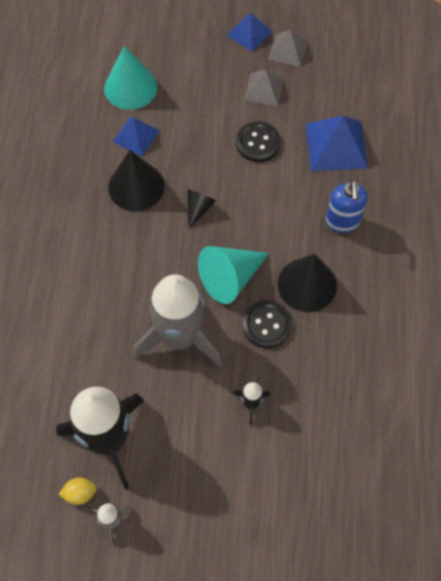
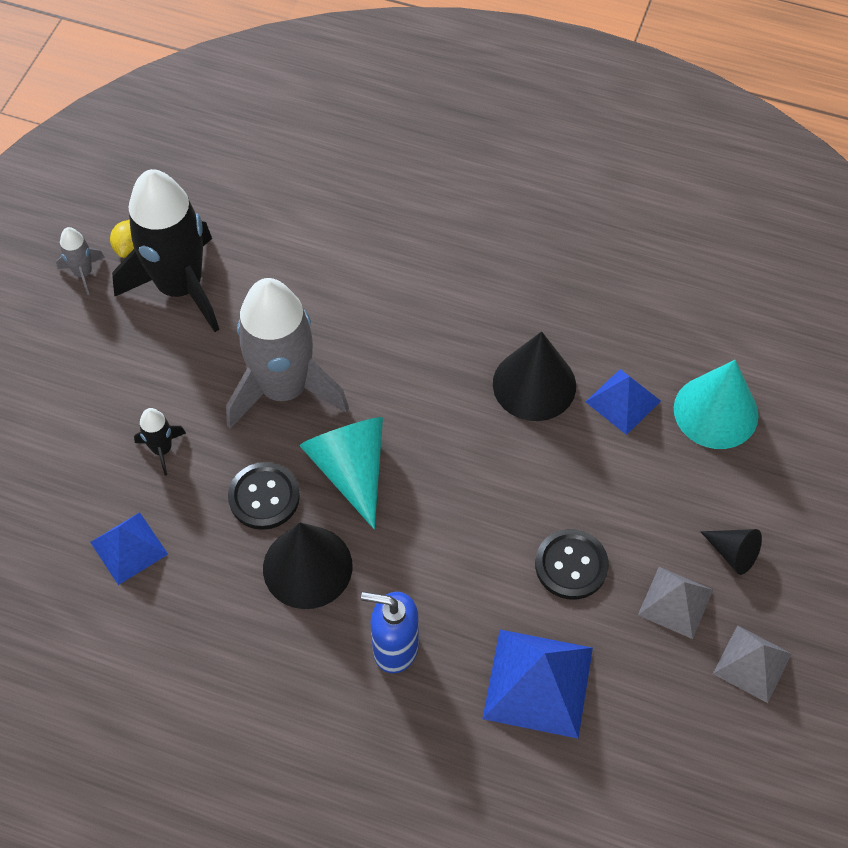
camera: 105 degrees right, 5 degrees down
(198, 209) = (475, 455): black cone -> black cone (733, 553)
(249, 33) = (799, 610): blue pyramid -> blue pyramid (129, 548)

